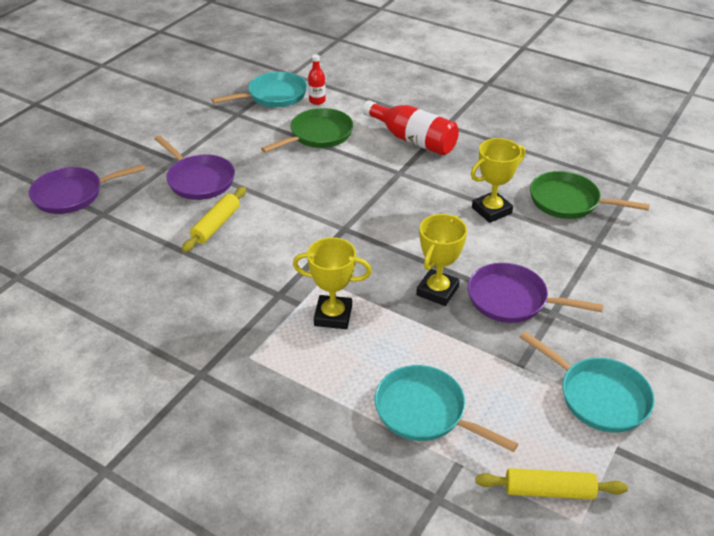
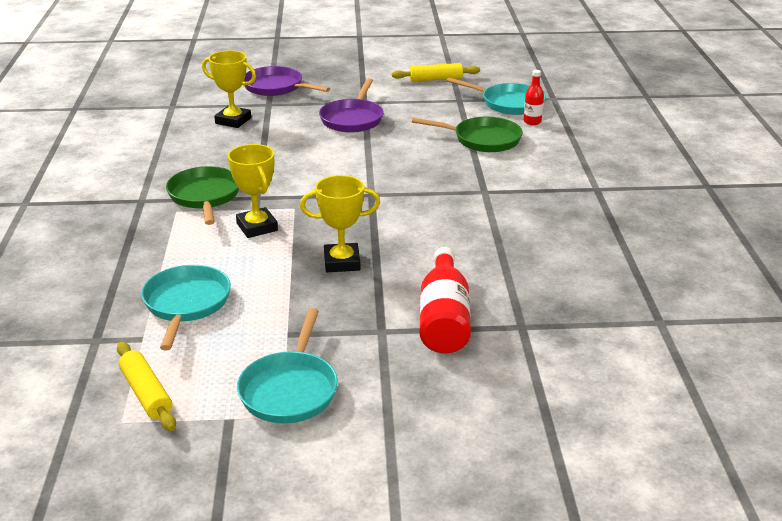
camera: 55 degrees right, 10 degrees down
(216, 225) = (308, 145): yellow rolling pin -> yellow rolling pin (435, 79)
(413, 140) = (544, 181): red bottle -> red bottle (444, 319)
(491, 210) = (494, 253): yellow trophy -> yellow trophy (233, 121)
(512, 300) = (374, 303): purple pan -> none
(569, 202) = (571, 291): green pan -> green pan (205, 196)

